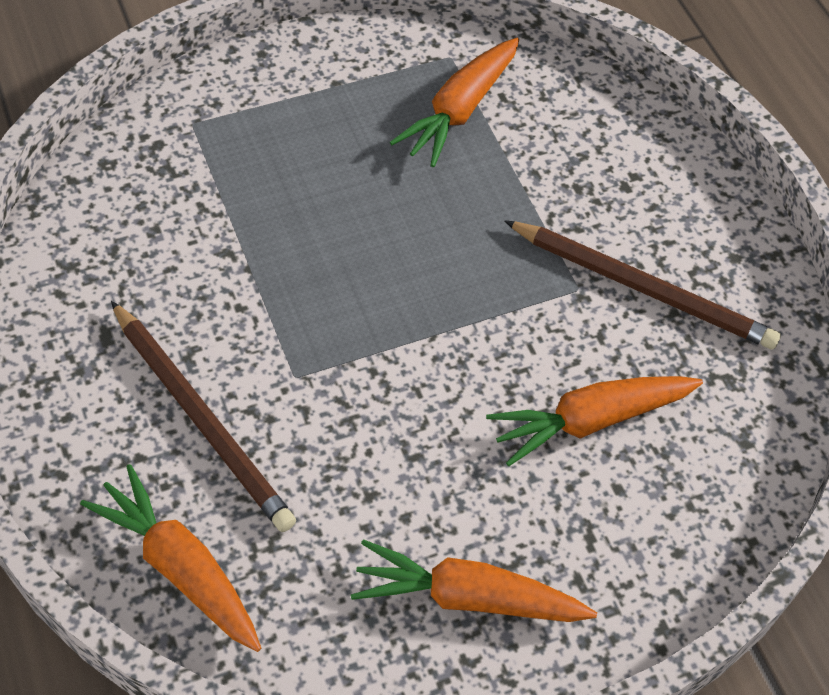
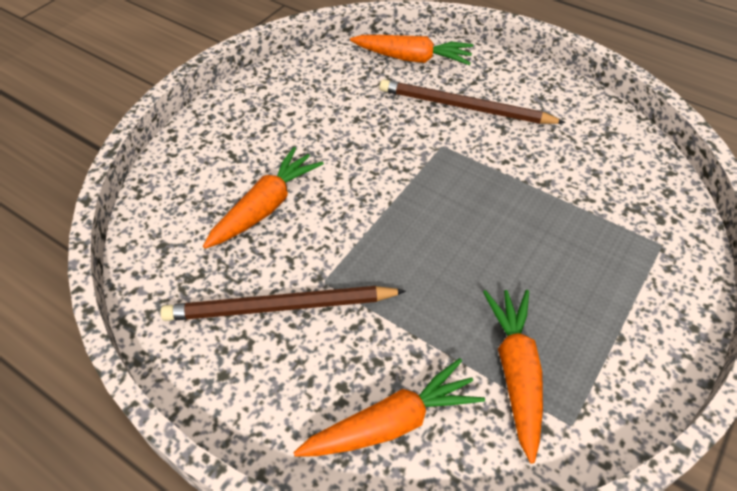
camera: 150 degrees right, 5 degrees down
(468, 597) = (278, 105): orange carrot -> orange carrot (391, 423)

